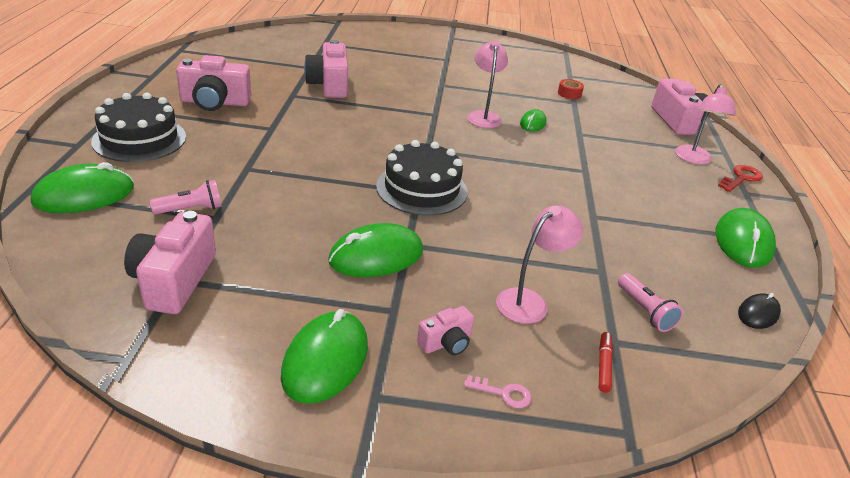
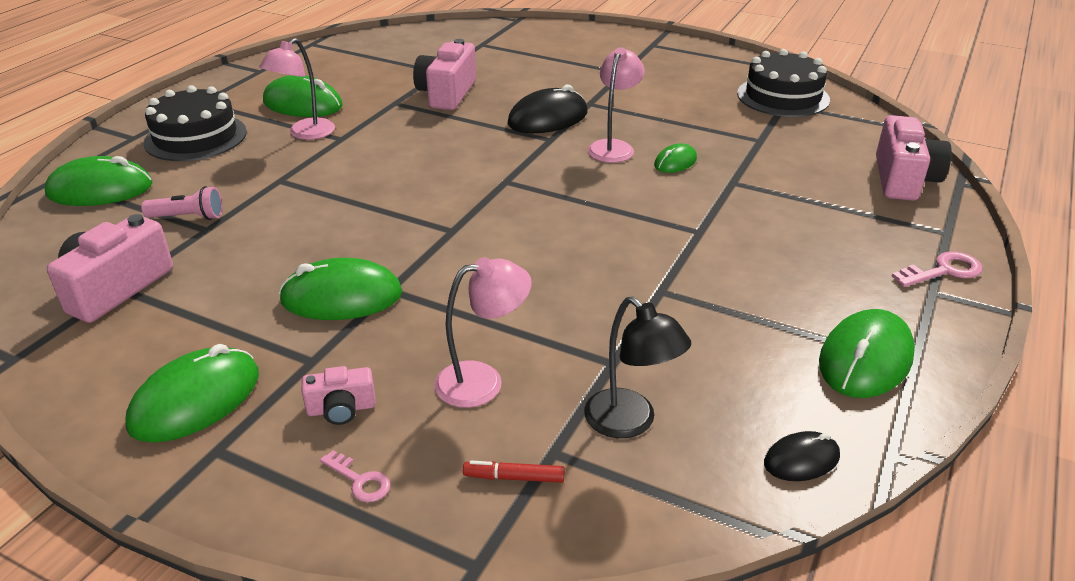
camera: 25 degrees right, 0 degrees up
(215, 102) = (303, 104): pink camera -> green mouse
(421, 98) = (548, 118): none -> black mouse
(422, 189) = (459, 227): black cake -> black cake (783, 97)
(569, 94) = (763, 128): red tape -> none
(604, 365) = (514, 477): red marker -> red marker turned 120 degrees counterclockwise
(645, 311) = (630, 423): pink flashlight -> black lamp
(694, 159) = (885, 235): pink lamp -> pink lamp (305, 134)
(741, 178) = (943, 271): red key -> pink key

